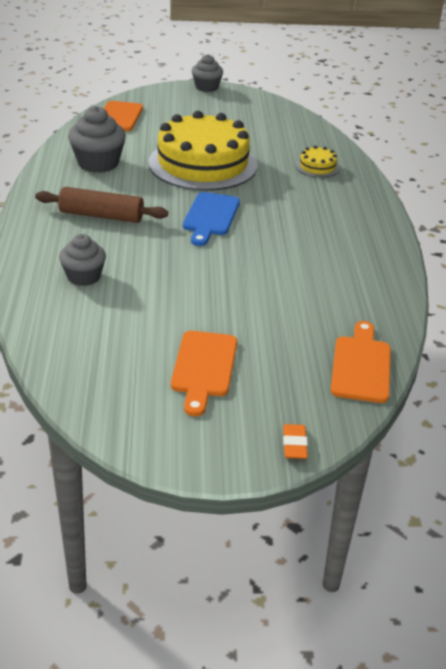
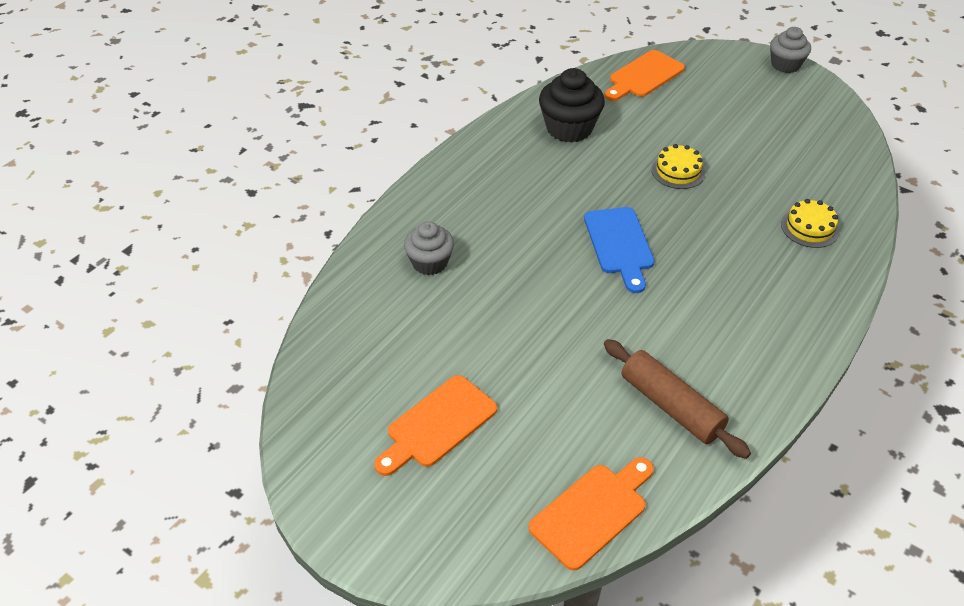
camera: 40 degrees right, 10 degrees up
(98, 163) = (569, 128): grey cupcake -> black cupcake
(101, 216) = (512, 196): brown rolling pin -> brown rolling pin (671, 406)
(203, 164) = (678, 171): yellow cake -> yellow cake, size x0.40
(210, 216) = (619, 244): blue cutting board -> blue cutting board turned 60 degrees counterclockwise
(294, 444) = (435, 561): orange eraser -> none

